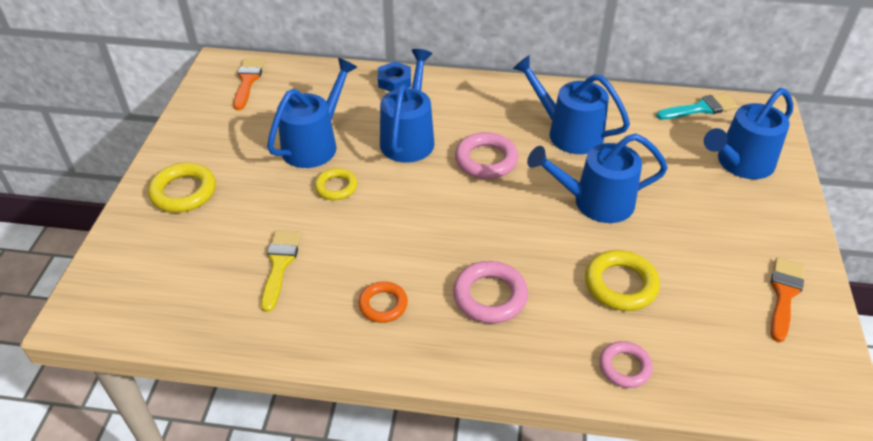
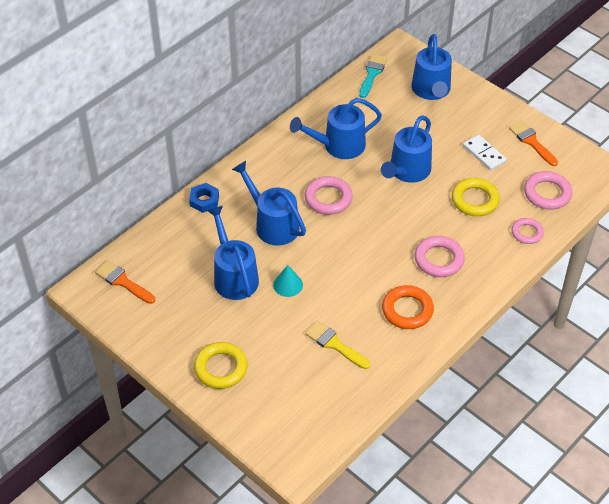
camera: 55 degrees left, 5 degrees up
(336, 187) = (288, 285): yellow ring -> turquoise cone
(383, 305) = (407, 310): orange ring -> orange ring, size x1.53
(704, 257) = (484, 154): none -> white domino
(717, 356) = (547, 193): none -> pink ring

